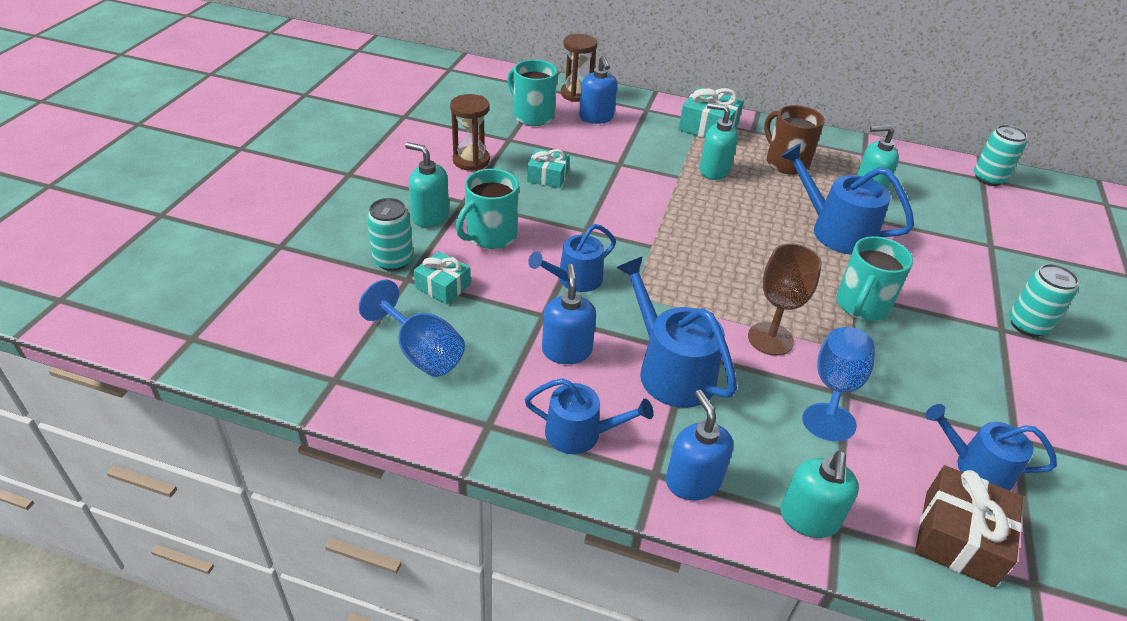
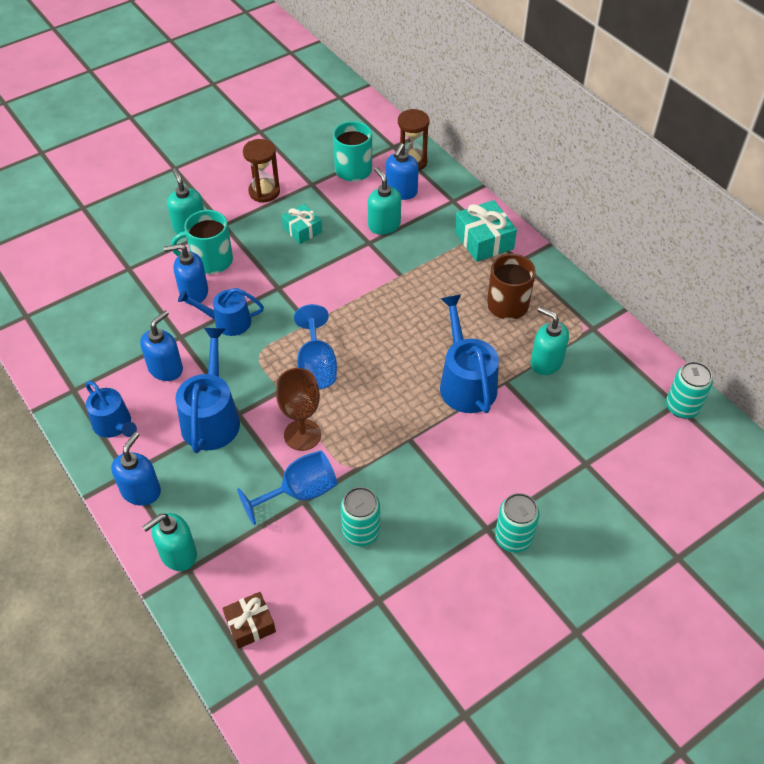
camera: 40 degrees right, 10 degrees up
(393, 260) = (134, 250): turquoise can -> turquoise can (361, 532)
(421, 352) = (85, 323): blue goblet -> blue goblet (316, 366)
(443, 286) = (143, 284): turquoise gift -> none
(507, 270) = (193, 292): none -> blue soap dispenser
(714, 171) = (435, 283): turquoise soap dispenser -> turquoise soap dispenser (384, 225)
(861, 306) = (401, 449): turquoise mug -> none
(958, 537) = (250, 624): brown gift -> brown gift, size x0.64
(977, 467) = (322, 598): blue watering can -> none

